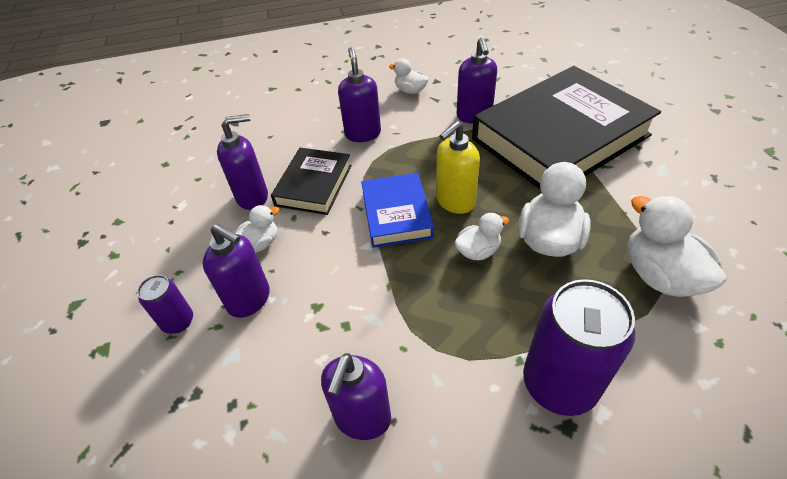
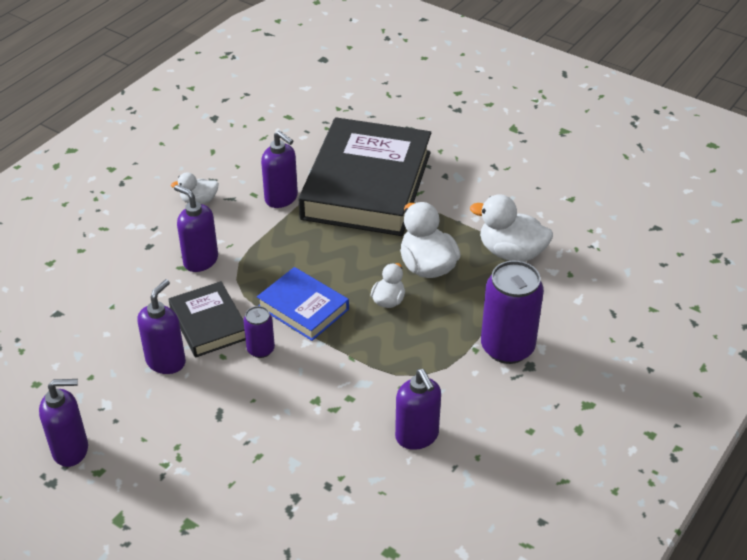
camera: 45 degrees left, 5 degrees down
(178, 322) = (224, 472): purple can -> purple can (260, 349)
(249, 300) = (261, 426): purple soap dispenser -> purple soap dispenser (71, 450)
(260, 244) = (219, 389): white duck -> none
(455, 202) = (337, 275): yellow soap dispenser -> none

